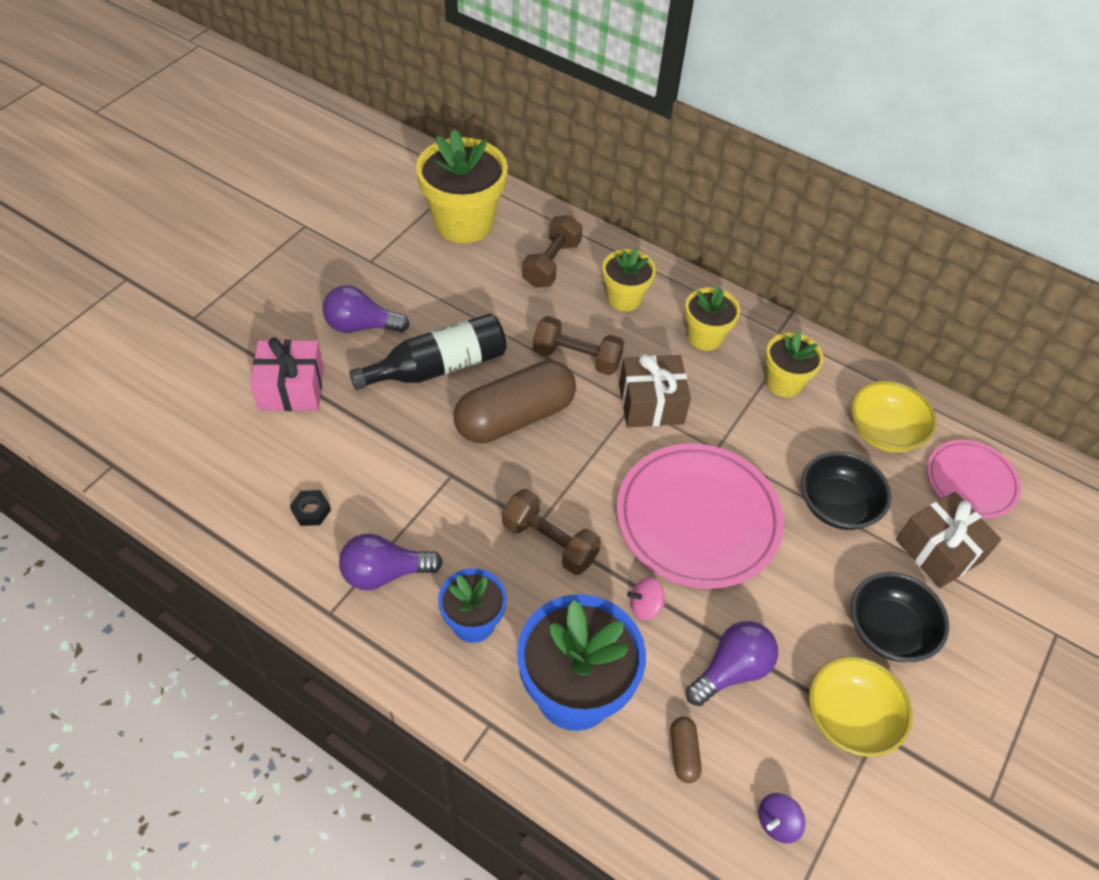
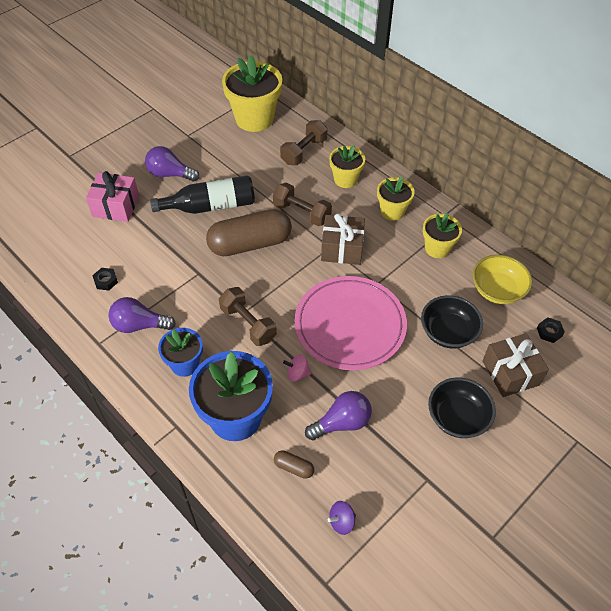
camera: 15 degrees right, 0 degrees up
(683, 753) = (294, 467): brown capsule -> brown capsule turned 75 degrees counterclockwise
(849, 717) = (412, 467): yellow bowl -> none
(971, 481) = (549, 332): pink plate -> black nut

